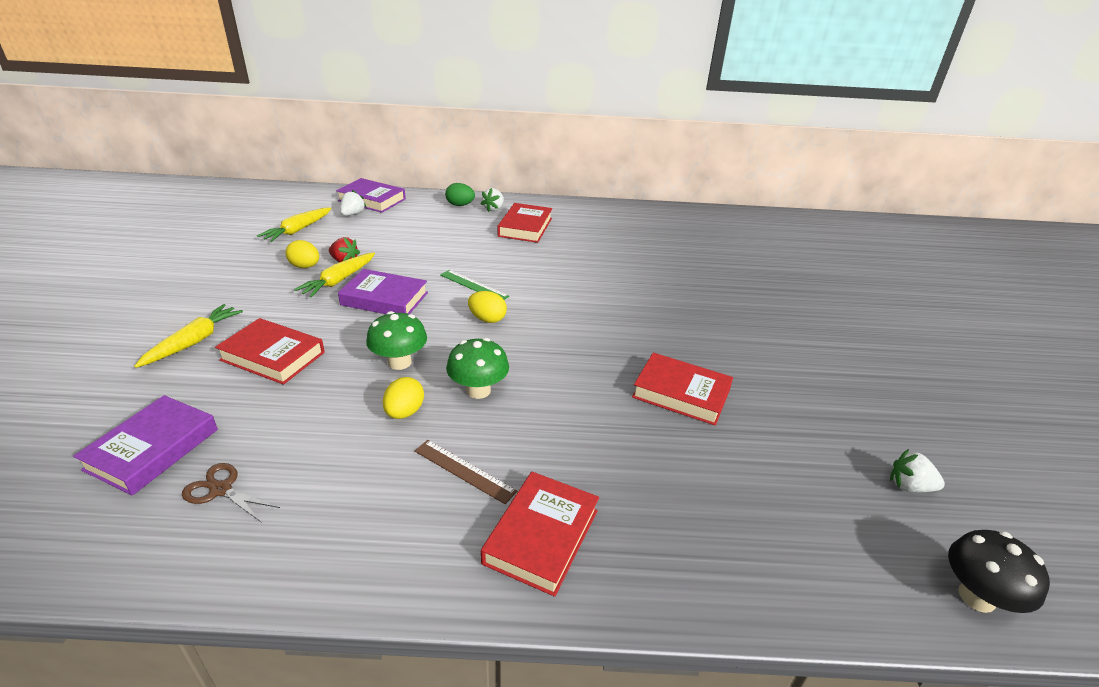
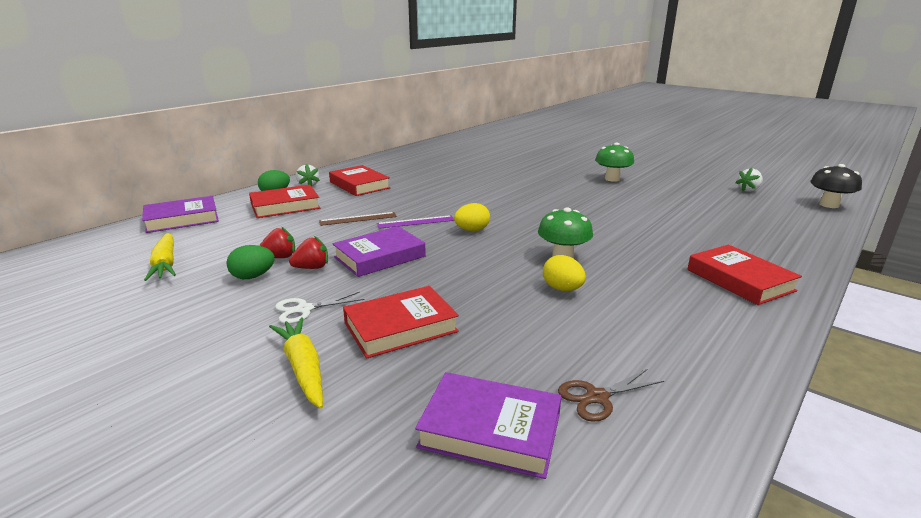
camera: 50 degrees left, 10 degrees down
(152, 449) = (490, 430): purple book -> purple book turned 45 degrees counterclockwise
(272, 307) = (304, 309): none -> white scissors
(305, 266) = (253, 277): yellow egg -> green egg
(339, 281) = (312, 268): yellow carrot -> red strawberry
(353, 214) = (192, 233): white strawberry -> none
(399, 362) = (489, 274): green mushroom -> green mushroom (612, 179)
(464, 471) = (655, 286): brown ruler -> brown ruler (358, 219)
(473, 285) = (416, 222): green ruler -> purple ruler
(681, 393) = (629, 206): red book -> red book (285, 206)

